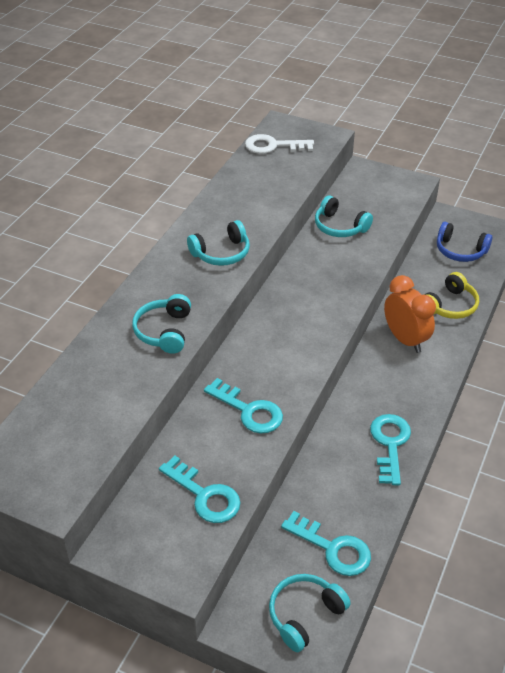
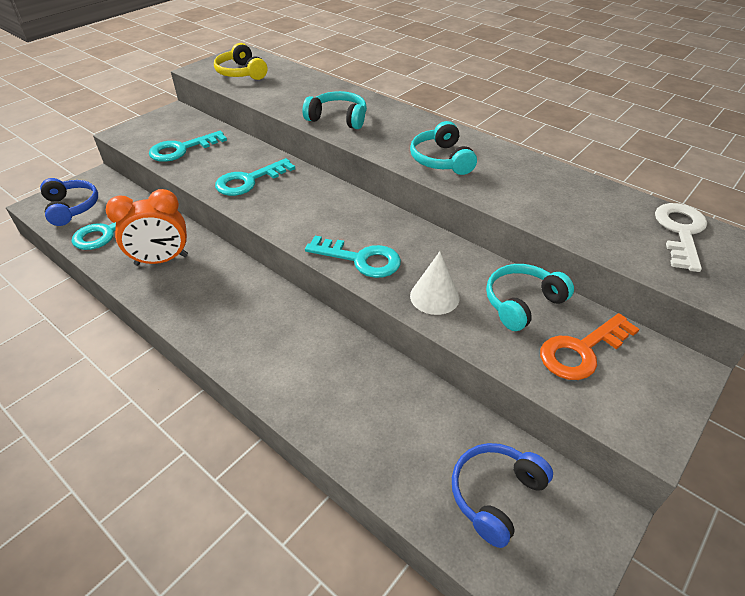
camera: 105 degrees right, 0 degrees up
(304, 615) = (72, 207): turquoise headphones -> blue headphones
(353, 265) = (434, 296): none -> white cone
(369, 203) = (582, 351): none -> orange key
(390, 444) = (181, 295): turquoise key -> turquoise key (360, 259)
(405, 339) = (320, 353): orange clock -> orange clock (161, 260)
(450, 305) = (365, 427): yellow headphones -> yellow headphones (241, 73)

